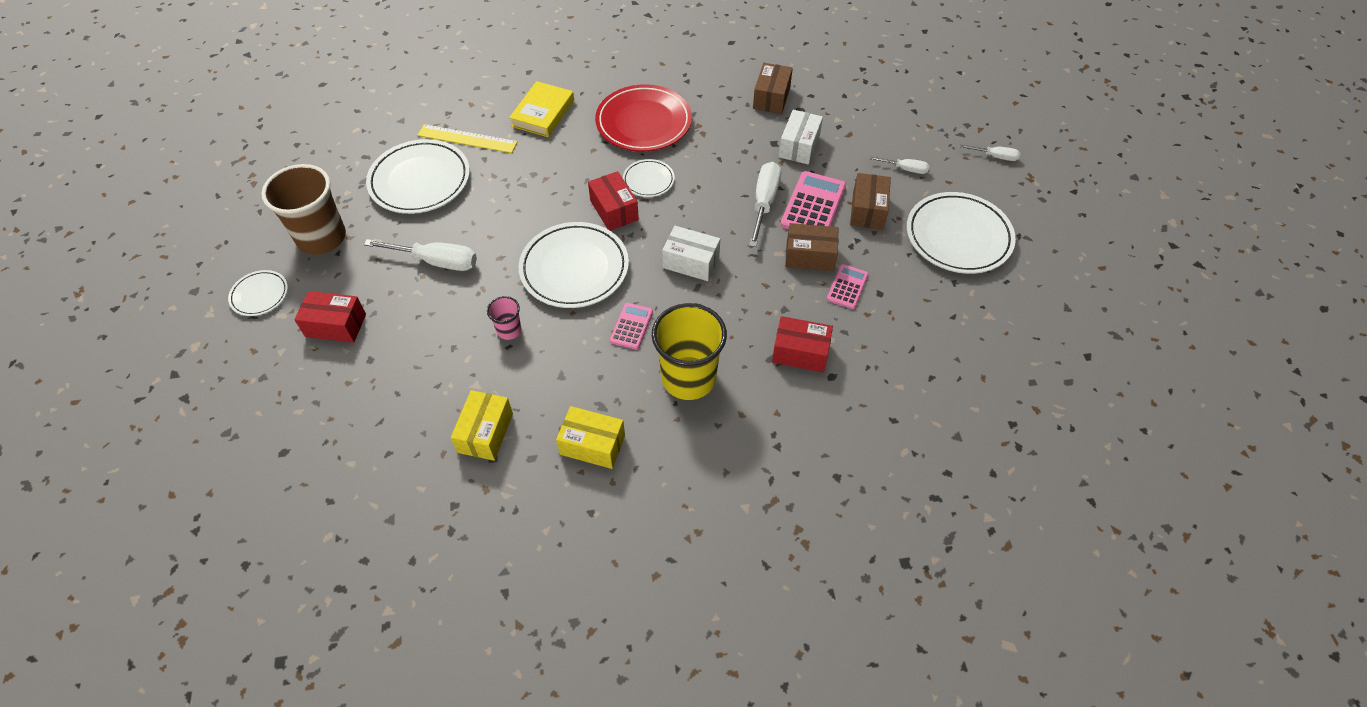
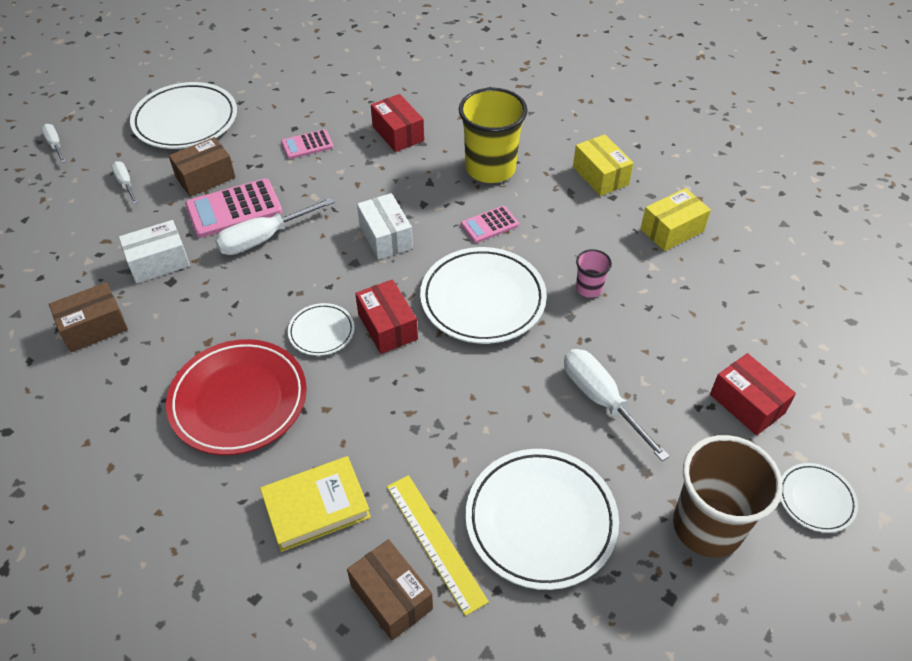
camera: 135 degrees left, 5 degrees down
(614, 210) = (387, 326): red box -> red box turned 45 degrees counterclockwise
(810, 256) = (297, 179): brown box -> brown box (391, 597)

